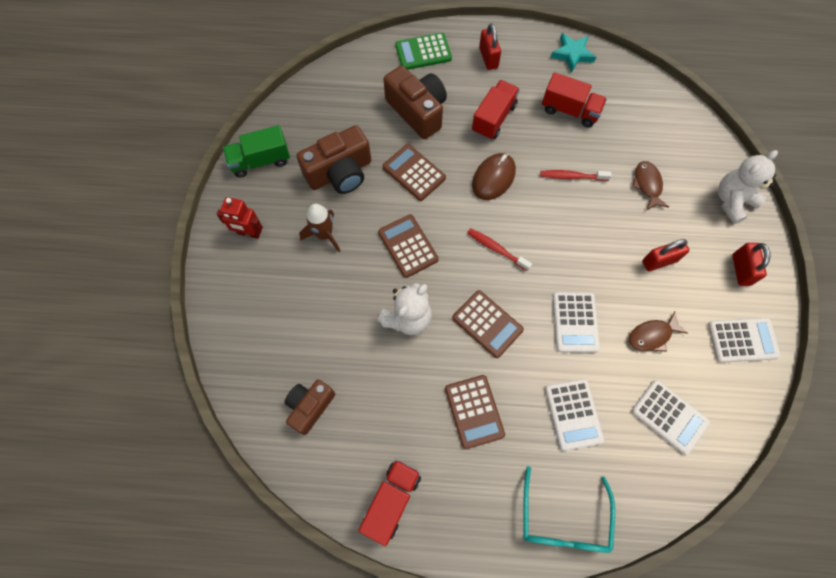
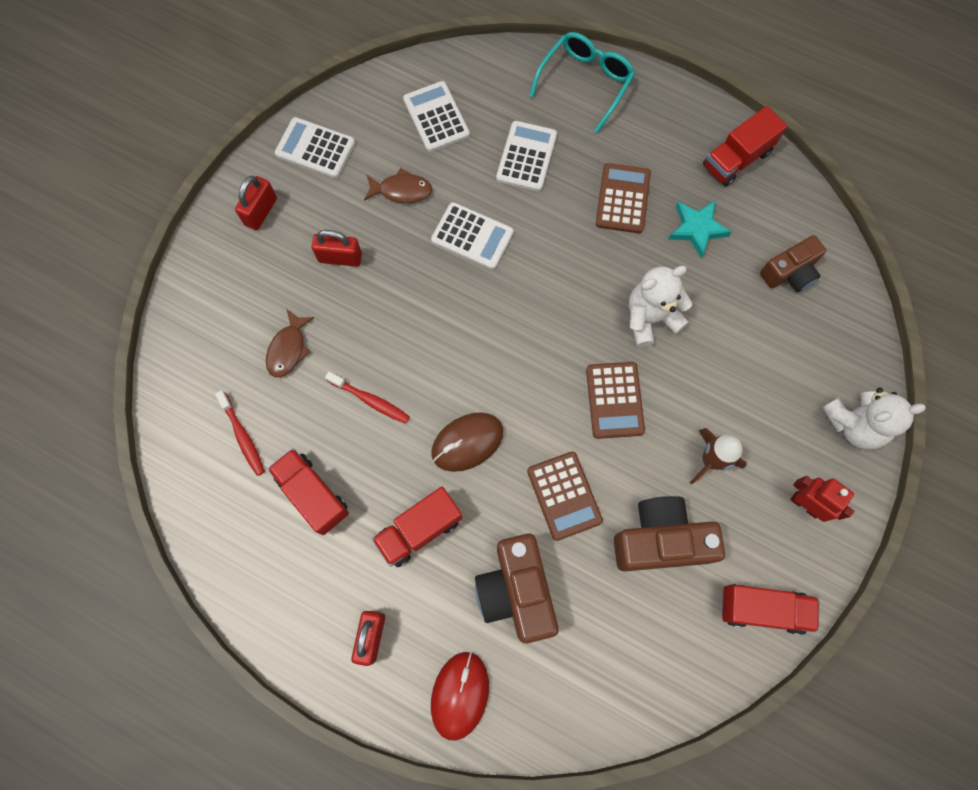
camera: 155 degrees left, 5 degrees up
(260, 161) = (762, 609): green truck -> red truck
(423, 52) = (460, 695): green calculator -> red mouse
(487, 324) = (566, 274): brown calculator -> none
(496, 249) = (512, 351): red toothbrush -> red toothbrush (243, 436)
(572, 54) = (250, 585): turquoise star -> turquoise star (697, 229)
(575, 322) = (472, 236): white calculator -> white calculator turned 90 degrees clockwise
(732, 201) = (208, 286): white teddy bear -> white teddy bear (854, 424)

